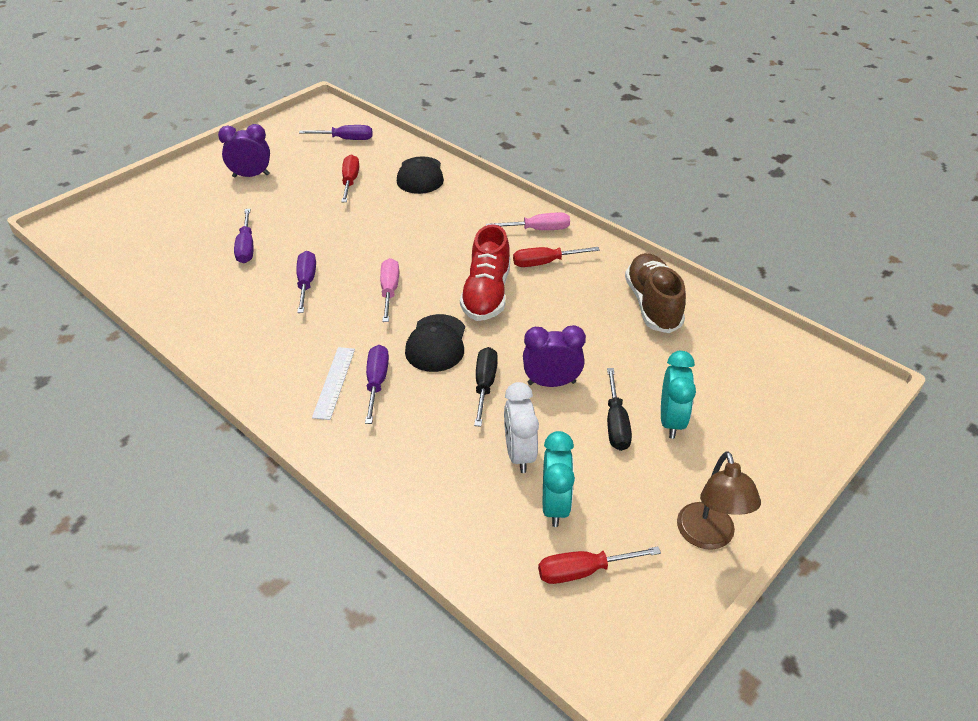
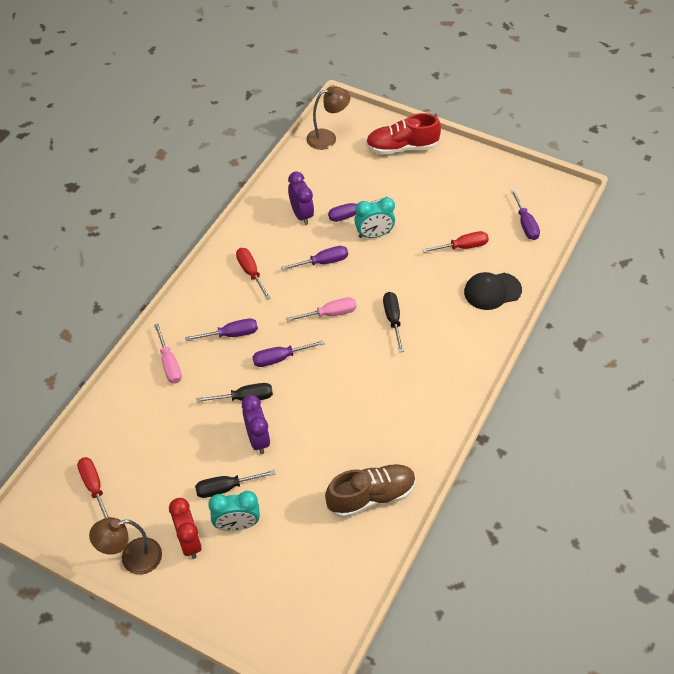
camera: 75 degrees right, 10 degrees up
(103, 244) = (328, 138): none -> brown lamp
(251, 176) = (443, 183): purple clock -> purple clock (301, 215)
(334, 382) = (225, 311): white ruler -> none
(423, 246) = (393, 320): none -> black screwdriver
(436, 343) = (280, 358): black cap -> purple screwdriver
(486, 294) = (346, 376): red shoe -> red shoe (401, 148)
(519, 454) = (184, 433): white clock -> none
(538, 230) = (446, 394): pink screwdriver -> pink screwdriver (169, 364)
(545, 263) = (401, 408): red screwdriver -> red screwdriver (251, 273)
(555, 505) = (143, 462): turquoise clock -> turquoise clock (374, 235)
(689, 471) = (189, 542): none -> red clock

